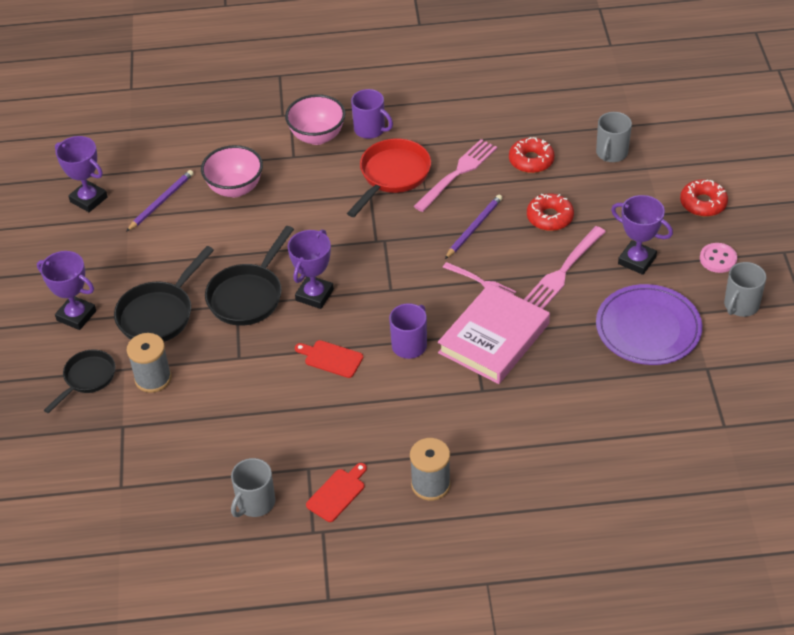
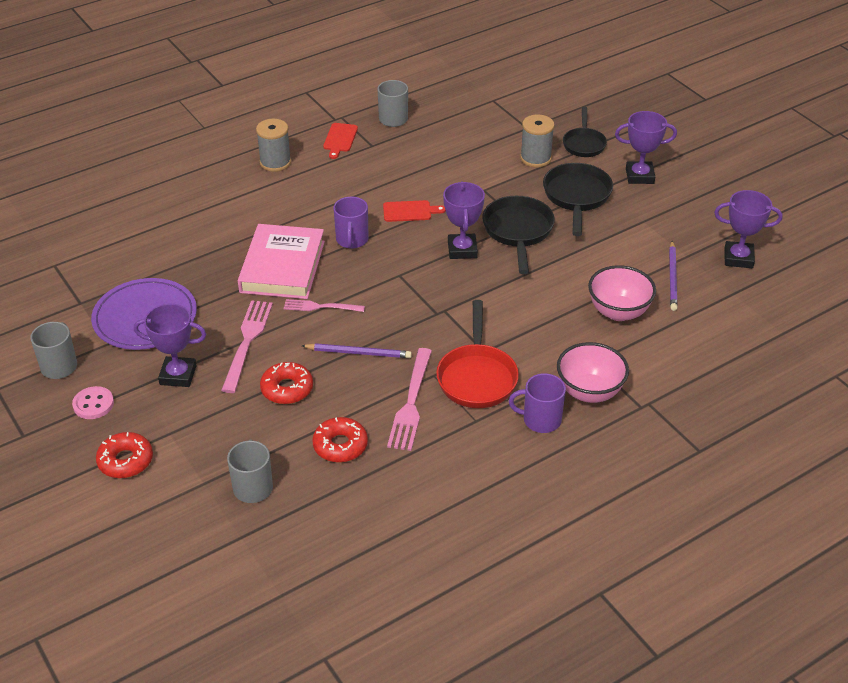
camera: 150 degrees right, 5 degrees down
(474, 228) = (358, 353): purple pencil -> purple pencil turned 90 degrees counterclockwise

